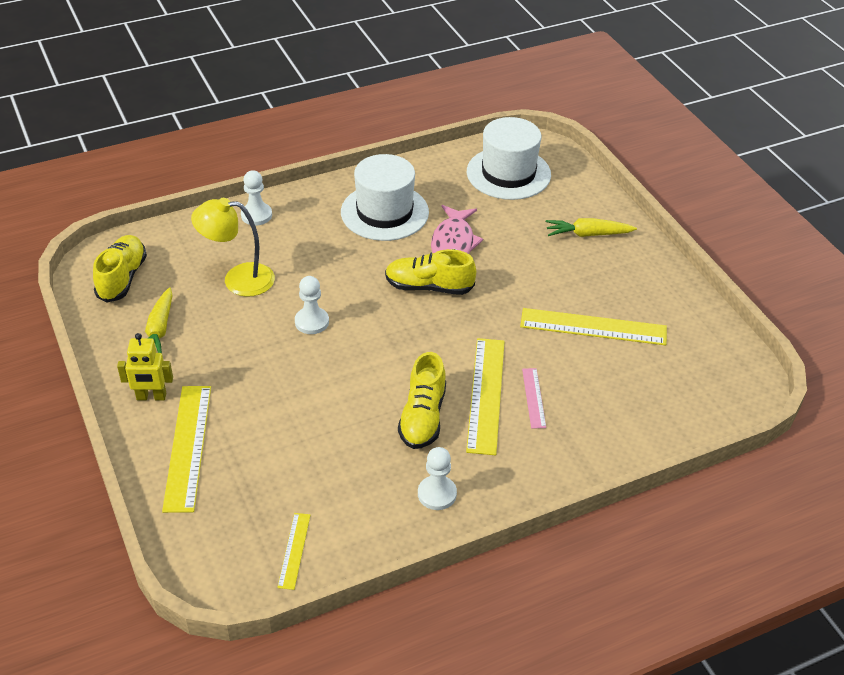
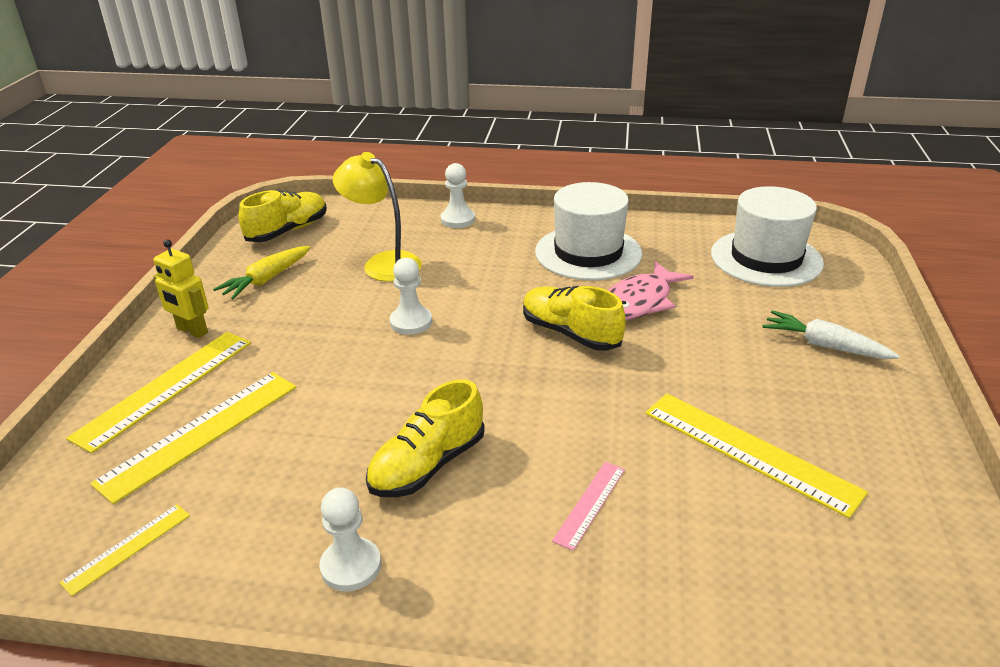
camera: 35 degrees right, 10 degrees down
(486, 394) = (529, 473): yellow ruler -> yellow ruler (200, 433)
(588, 234) = (825, 346): yellow carrot -> white carrot

